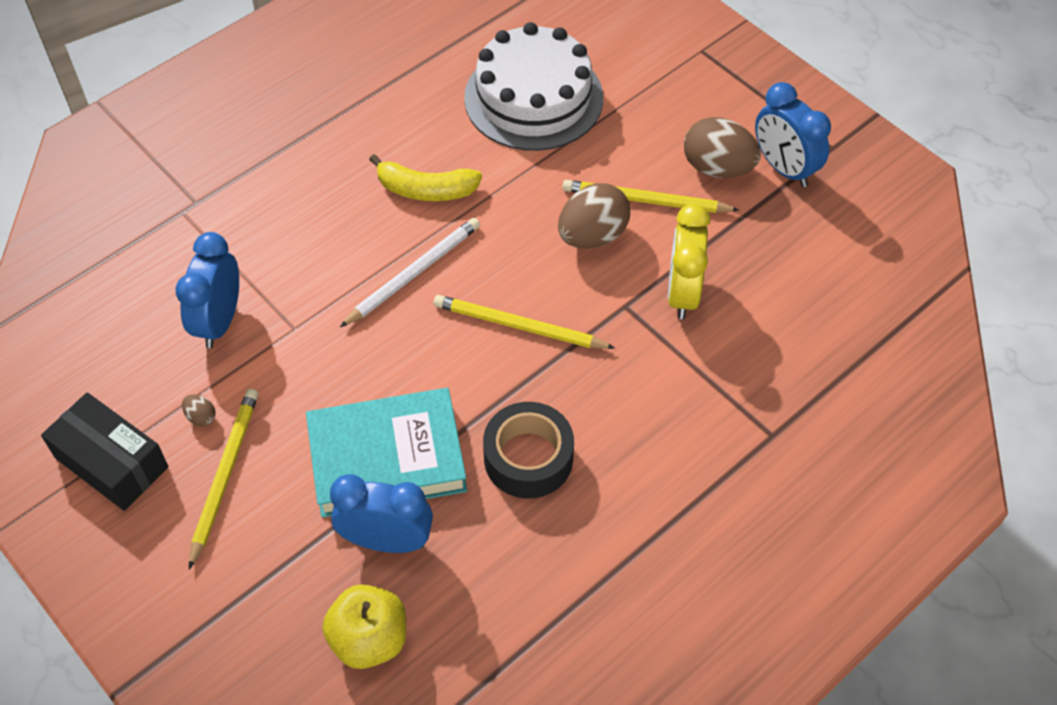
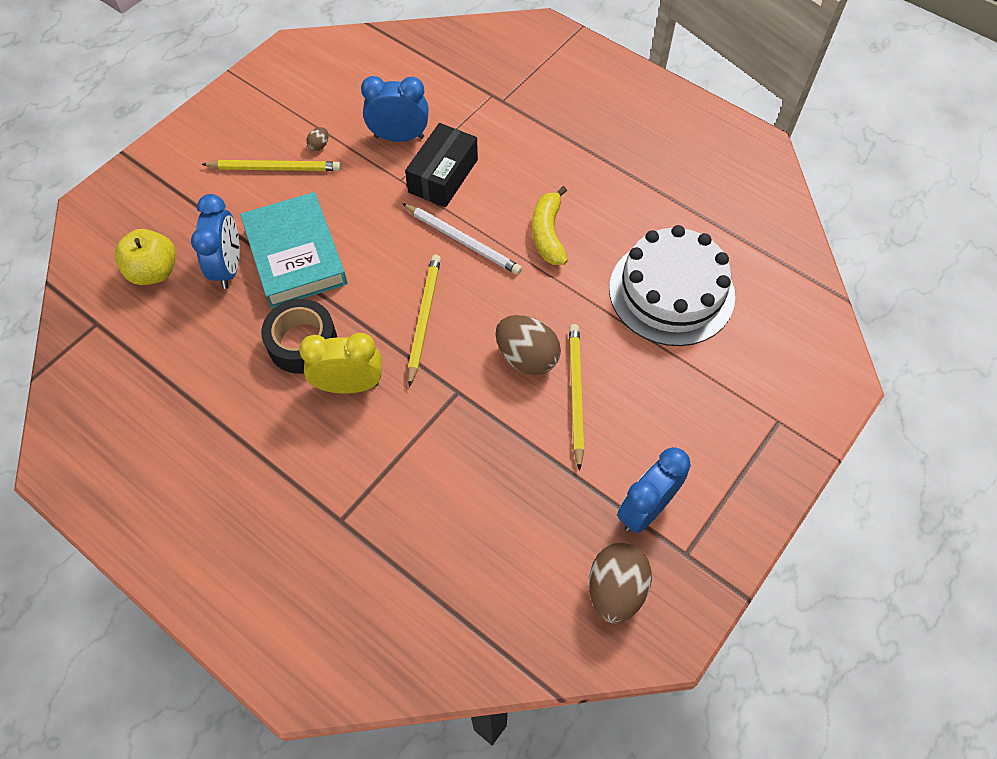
camera: 80 degrees right, 5 degrees up
(111, 462) = (280, 109): black box -> black box (443, 176)
(682, 293) = (478, 434): yellow clock -> yellow clock (349, 385)
(717, 168) = (630, 449): brown egg -> brown egg (615, 589)

